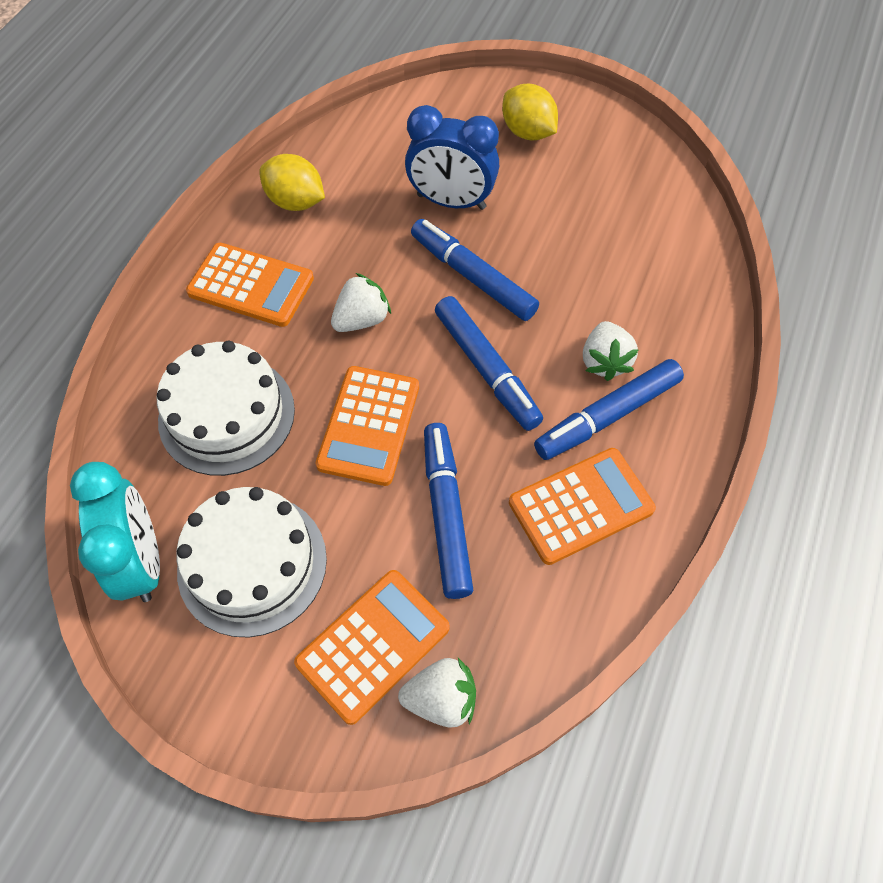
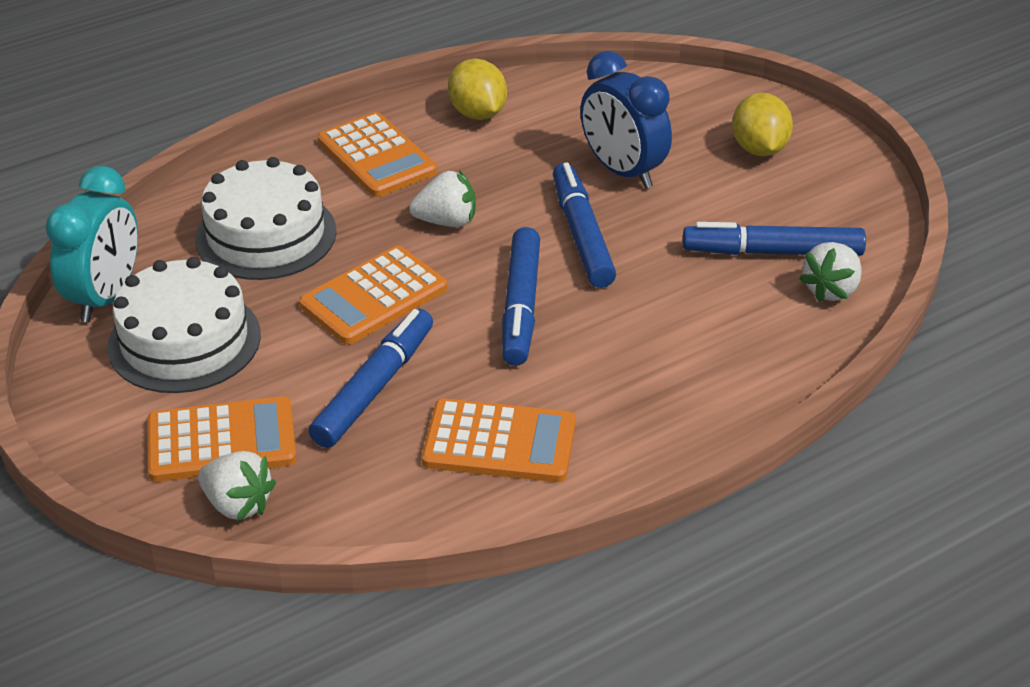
camera: 35 degrees right, 20 degrees down
(604, 361) = (640, 352): white strawberry -> white strawberry (831, 290)
(607, 416) = (597, 393): blue marker -> blue marker (772, 252)

